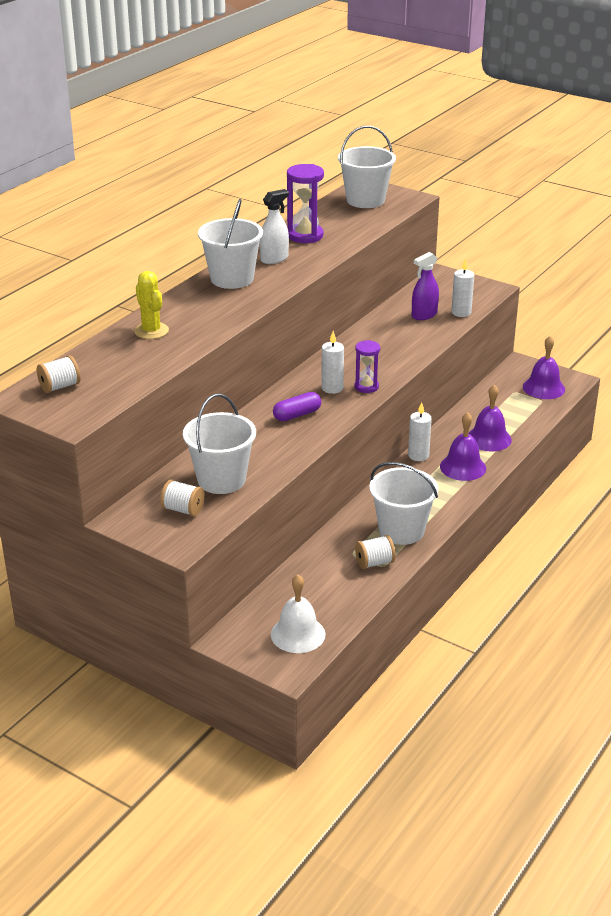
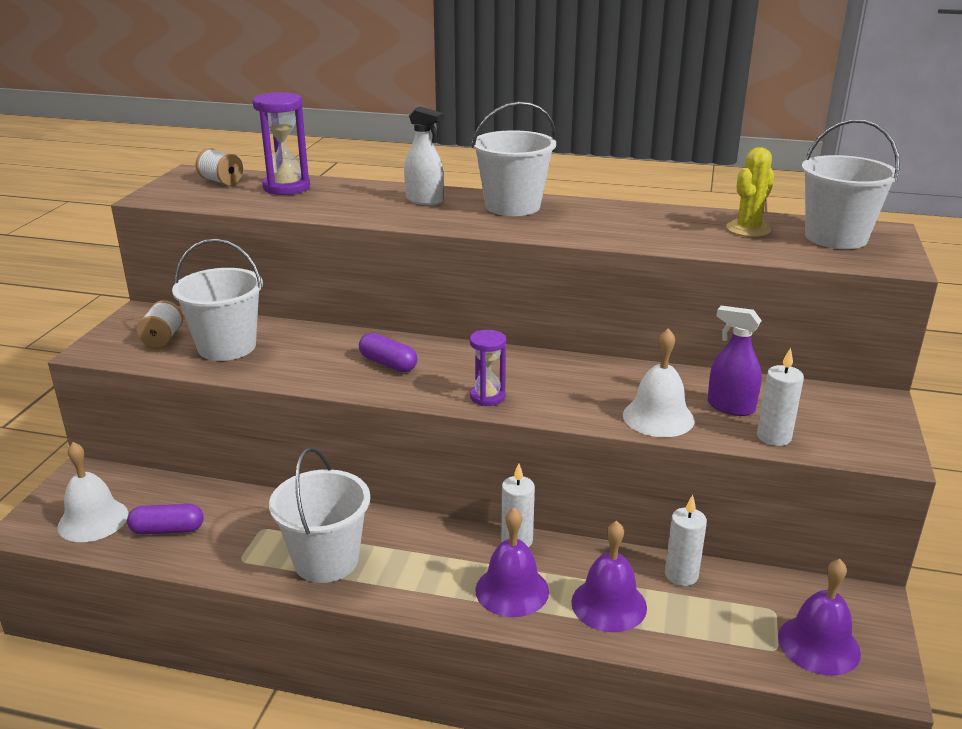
camera: 70 degrees right, 5 degrees down
(151, 331) = (357, 194): yellow cactus -> yellow cactus (748, 229)
(274, 259) = (588, 217): white spray bottle -> white spray bottle (424, 200)
(305, 236) = (674, 222): purple hourglass -> purple hourglass (286, 187)
(331, 597) = (167, 530): none -> purple capsule
(332, 388) = (467, 374): white candle -> white candle (681, 575)
(374, 563) = (246, 551): white spool -> none
(422, 338) = (658, 417): none -> white bell

